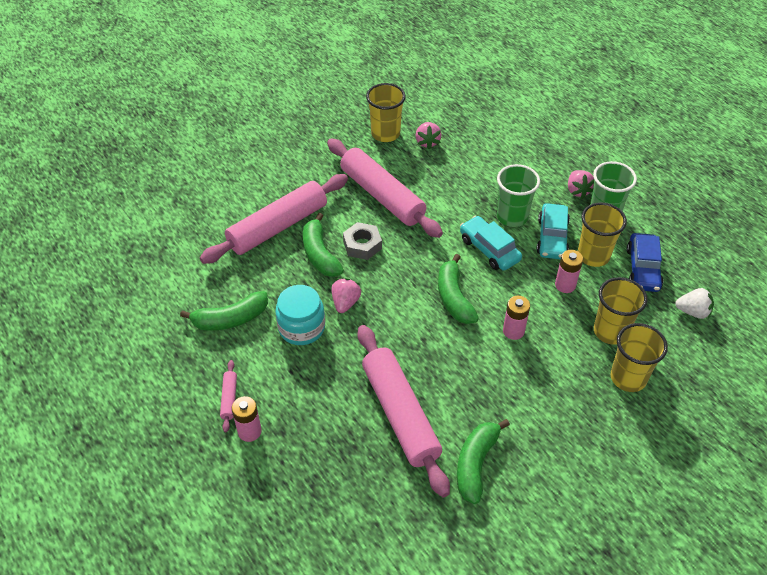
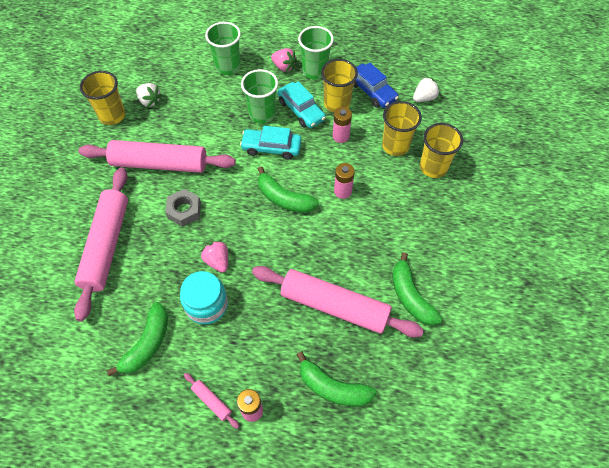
camera: 45 degrees left, 10 degrees up
(320, 254) = (161, 241): green banana -> green banana (333, 387)
(427, 142) = (150, 101): pink strawberry -> white strawberry
(525, 158) = (228, 67): none -> green cup

